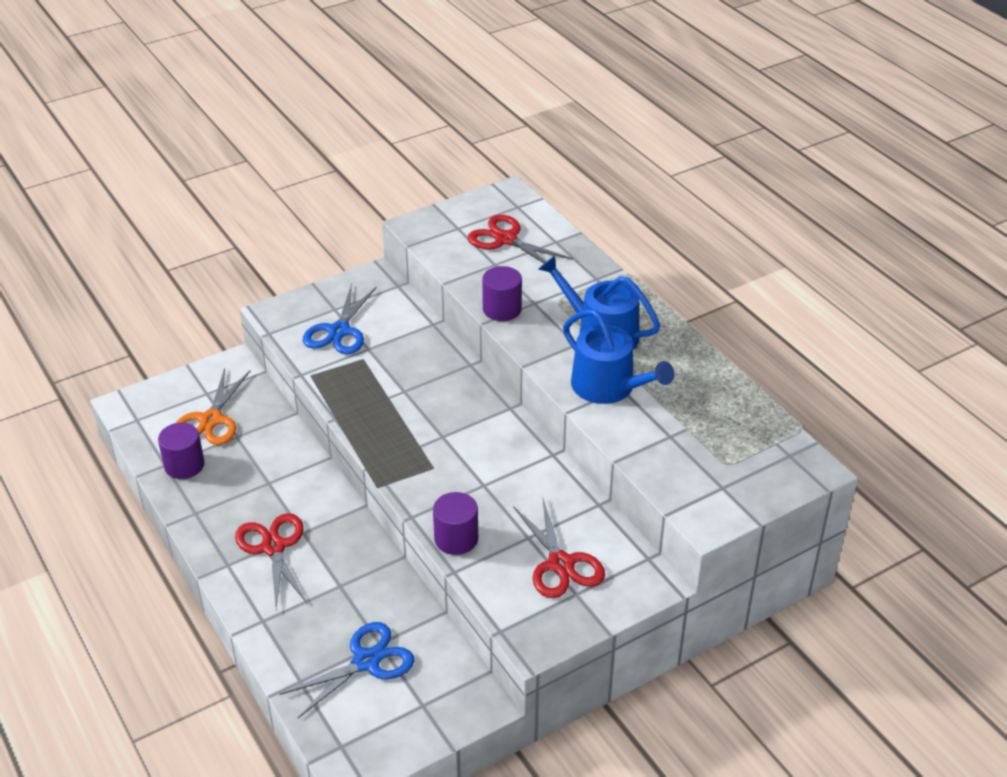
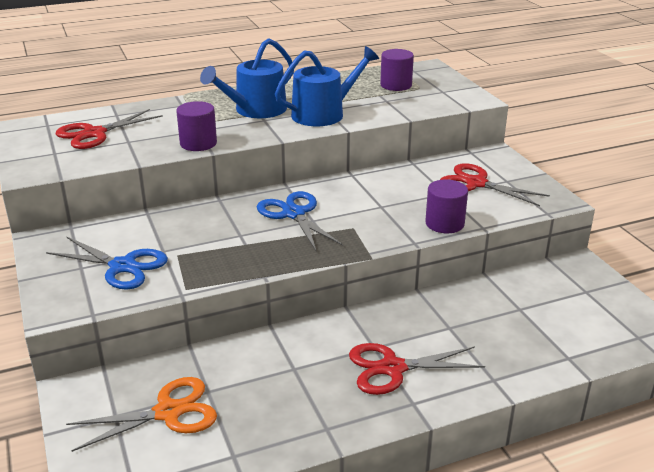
camera: 80 degrees left, 10 degrees down
(184, 465) = (241, 437): purple cylinder -> purple cylinder (396, 85)
(211, 420) = (168, 412): orange scissors -> orange scissors turned 45 degrees counterclockwise
(366, 662) = (542, 317): blue scissors -> blue scissors (294, 214)
(560, 564) = (476, 183): red scissors -> red scissors turned 135 degrees counterclockwise

